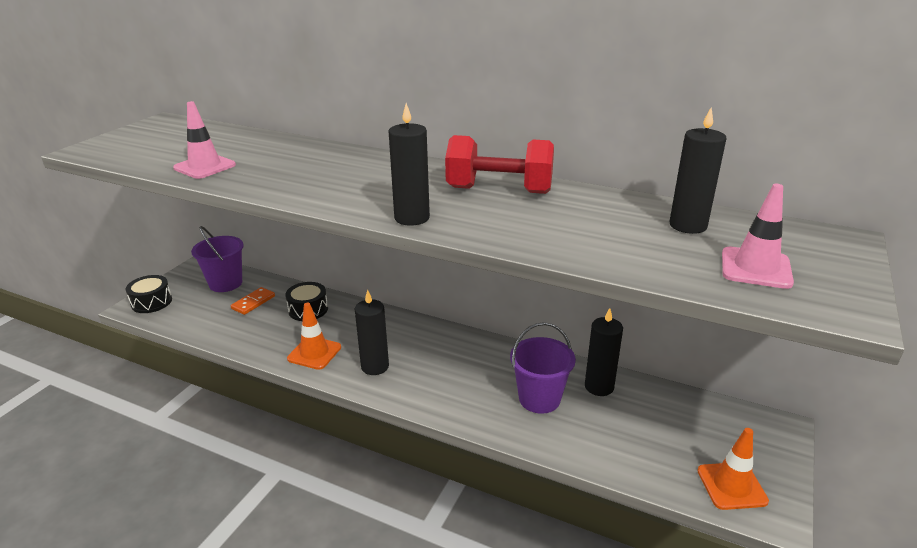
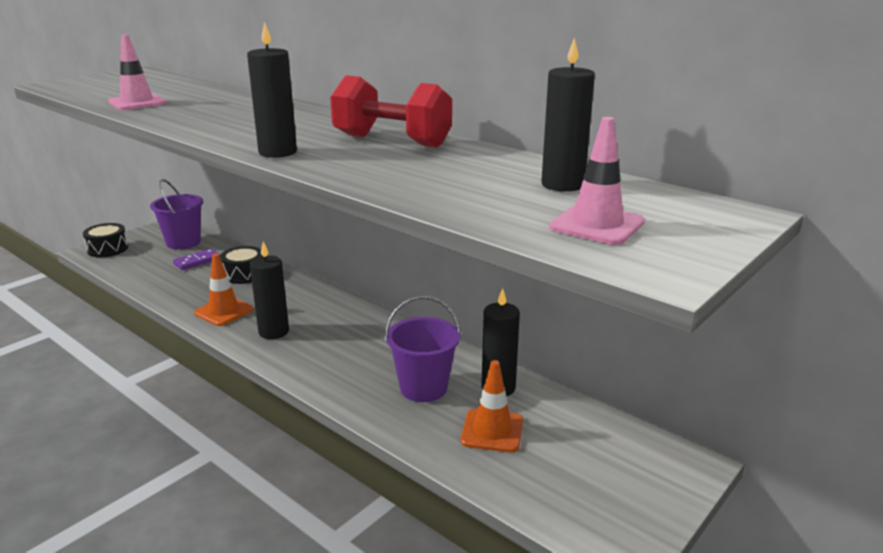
camera: 15 degrees right, 5 degrees down
(253, 302) = (197, 261): orange domino -> purple domino
(731, 486) = (589, 511): orange traffic cone -> orange traffic cone (492, 431)

